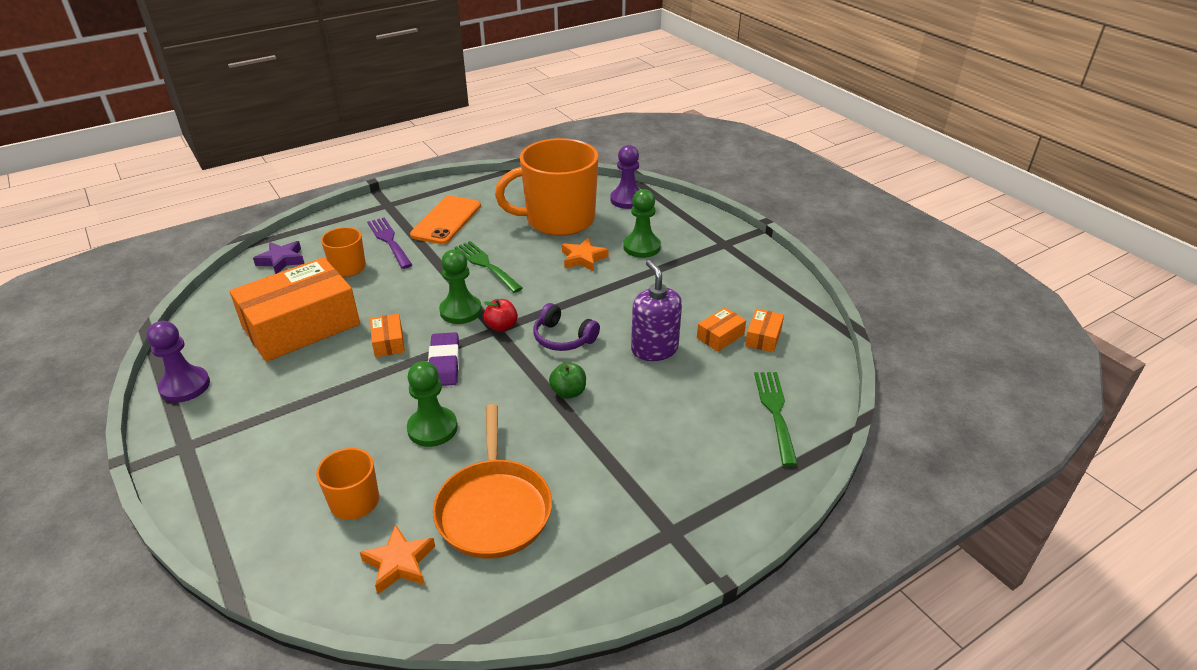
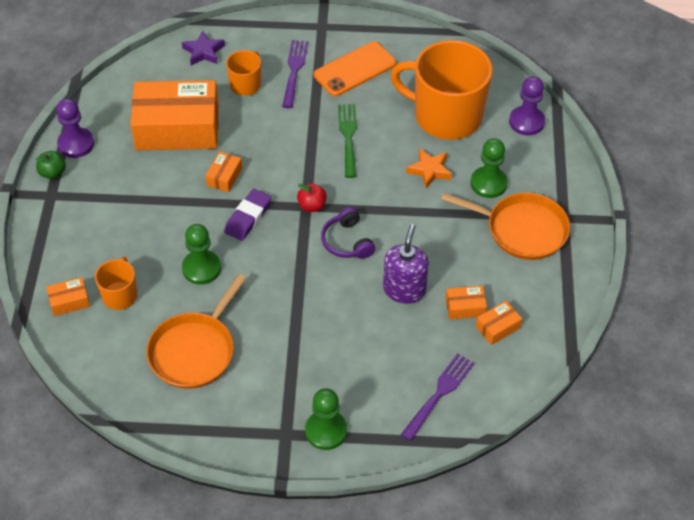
camera: 35 degrees right, 15 degrees up
(290, 540) = (69, 301): none -> orange box
(399, 563) = (116, 353): orange star -> none
(460, 311) = (294, 174): green pawn -> green pawn (326, 431)
(568, 392) = (311, 291): green apple -> green apple (53, 173)
(703, 264) = (522, 230): none -> orange pan
(775, 412) = (439, 394): green fork -> purple fork

